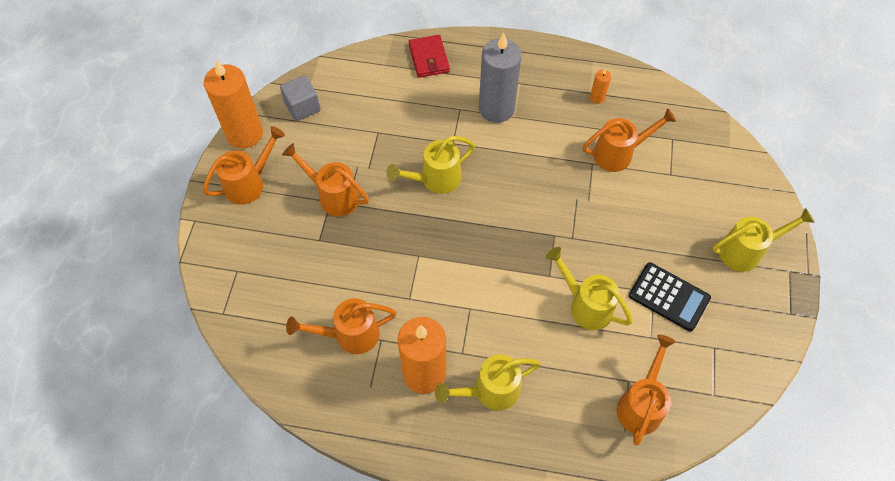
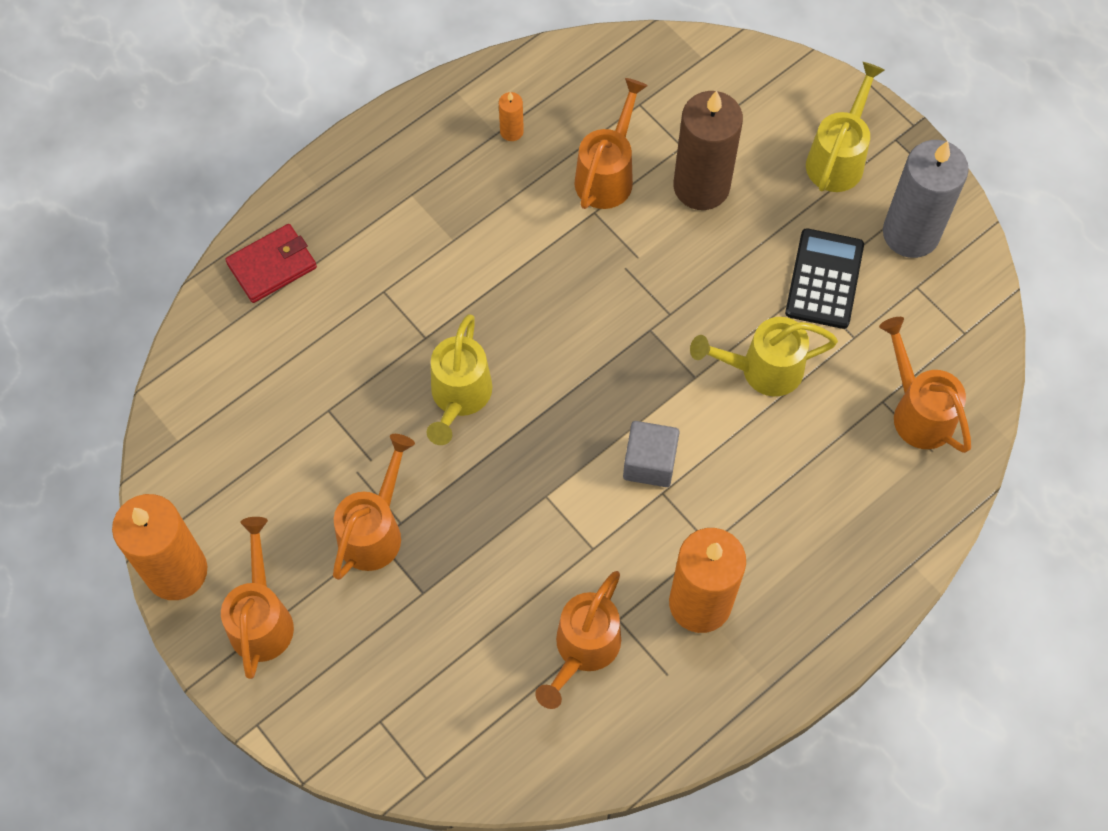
camera: 50 degrees left, 5 degrees up
(302, 107) = (202, 470): grey cube -> grey cube (649, 463)
(333, 196) = (374, 530): orange watering can -> orange watering can turned 135 degrees clockwise
(429, 58) = (272, 265): red wallet -> red wallet turned 60 degrees counterclockwise
(490, 391) = (779, 550): yellow watering can -> none
(496, 108) = (422, 250): grey candle -> grey candle (910, 233)
(658, 199) = (701, 186): none -> brown candle
(669, 297) = (824, 279): black calculator -> black calculator turned 60 degrees counterclockwise

